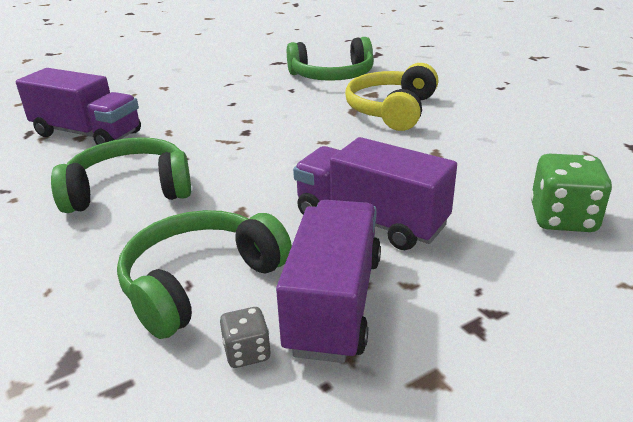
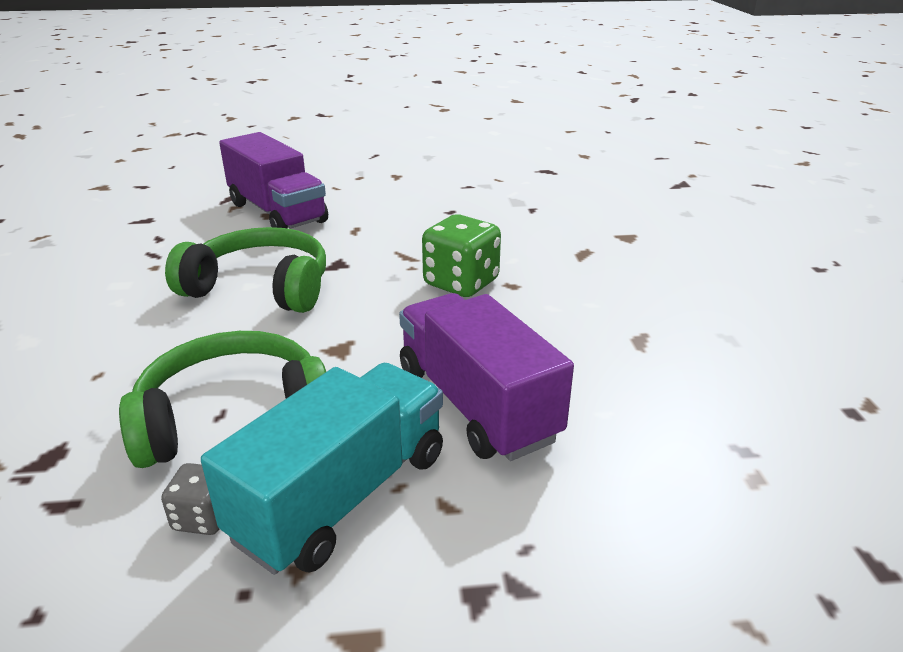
camera: 25 degrees right, 0 degrees up
(332, 76) = (597, 202): green headphones -> none
(334, 303) = (342, 495): purple truck -> turquoise truck
(391, 110) = (633, 265): yellow headphones -> none
(562, 219) = (739, 490): green dice -> green dice (461, 283)

